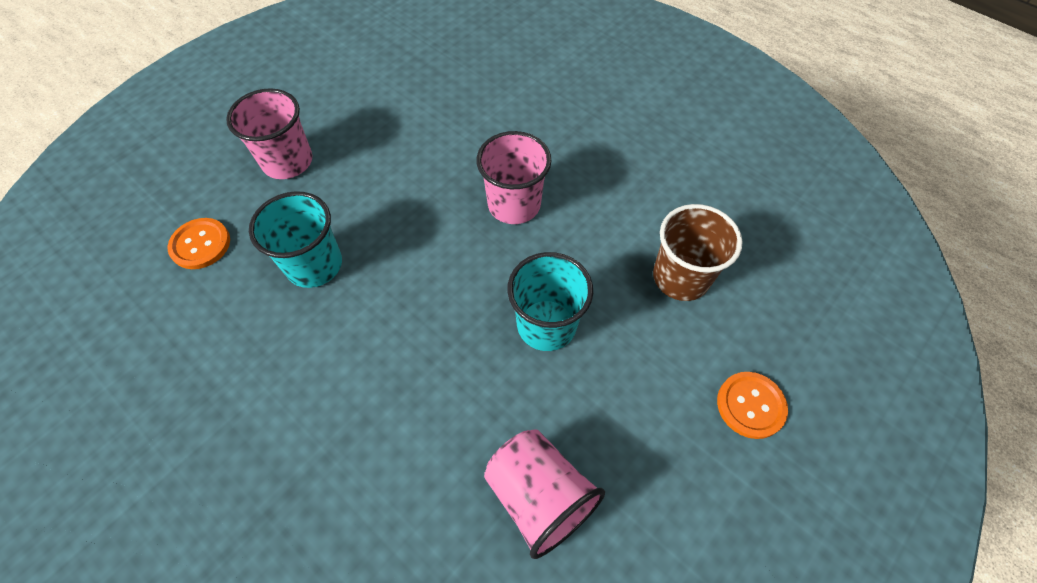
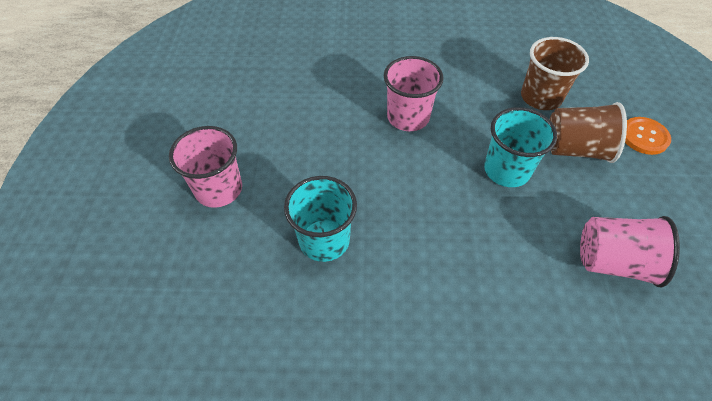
camera: 40 degrees left, 5 degrees down
(200, 244) = (218, 290): orange button -> none
(648, 358) = (575, 149): none -> brown cup

